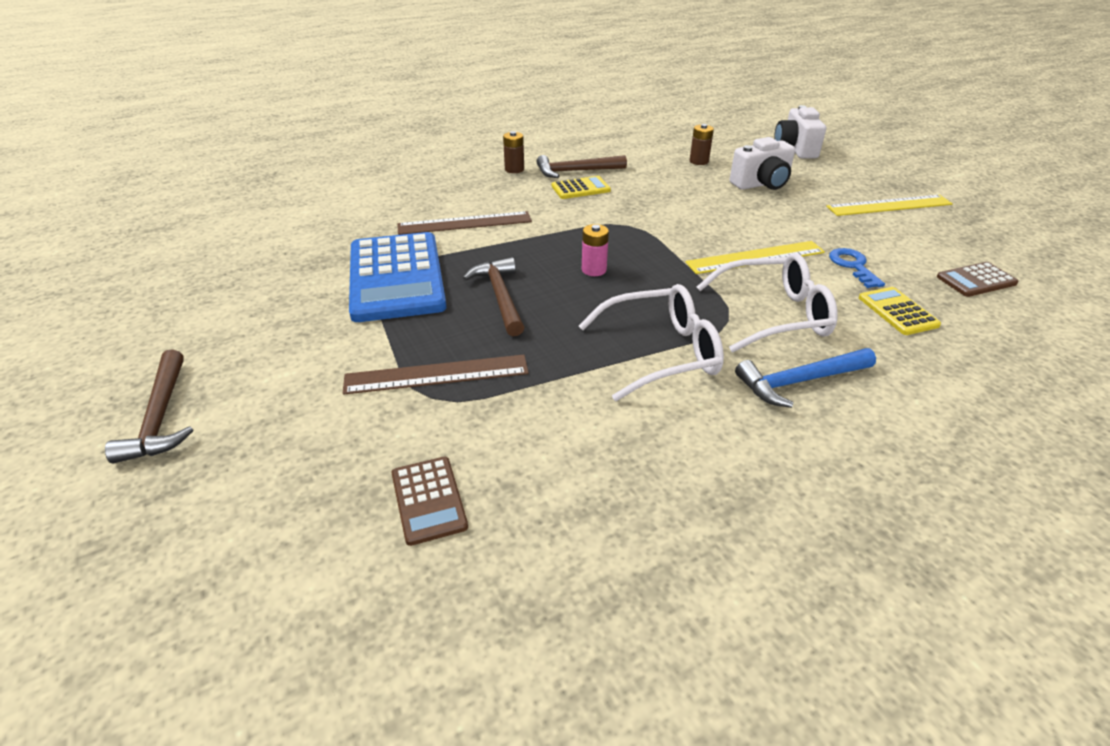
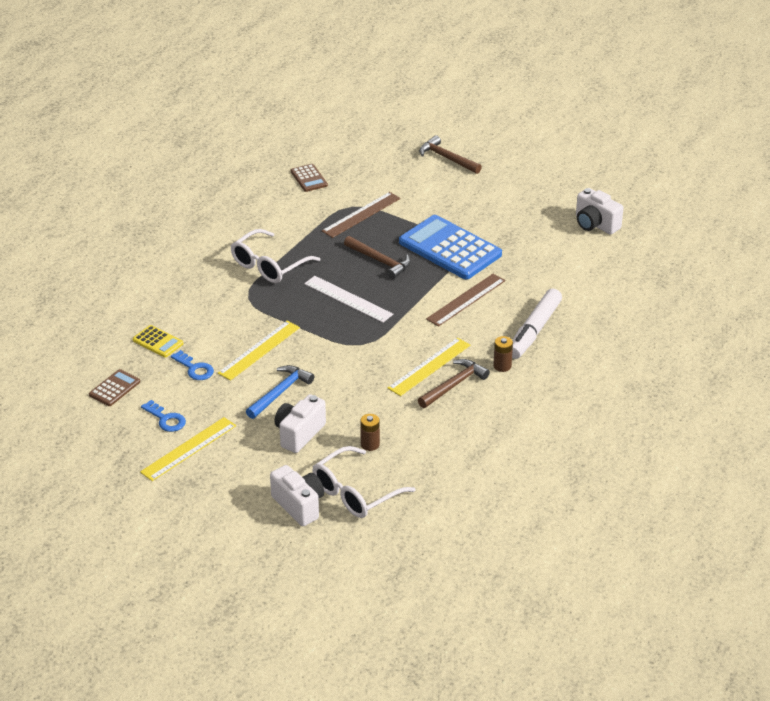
camera: 145 degrees right, 0 degrees up
(205, 238) = (595, 224): none -> white camera
(428, 500) = (309, 178): brown calculator -> brown calculator turned 150 degrees counterclockwise
(444, 181) = (534, 331): none -> white marker
(580, 188) = (429, 366): yellow calculator -> yellow ruler
(594, 270) = (348, 299): pink battery -> white ruler
(774, 315) = (225, 311): white glasses -> white glasses (355, 493)
(799, 381) = (194, 278): blue hammer -> blue hammer (280, 392)
(909, 233) = (166, 419): none -> blue key

